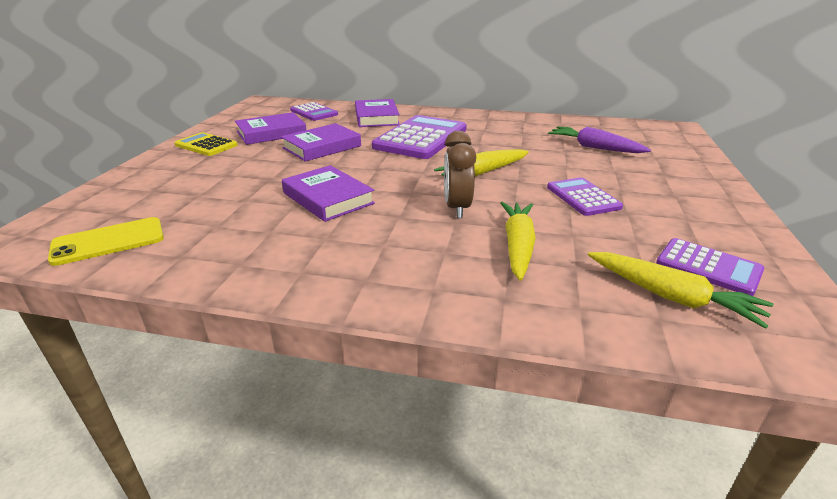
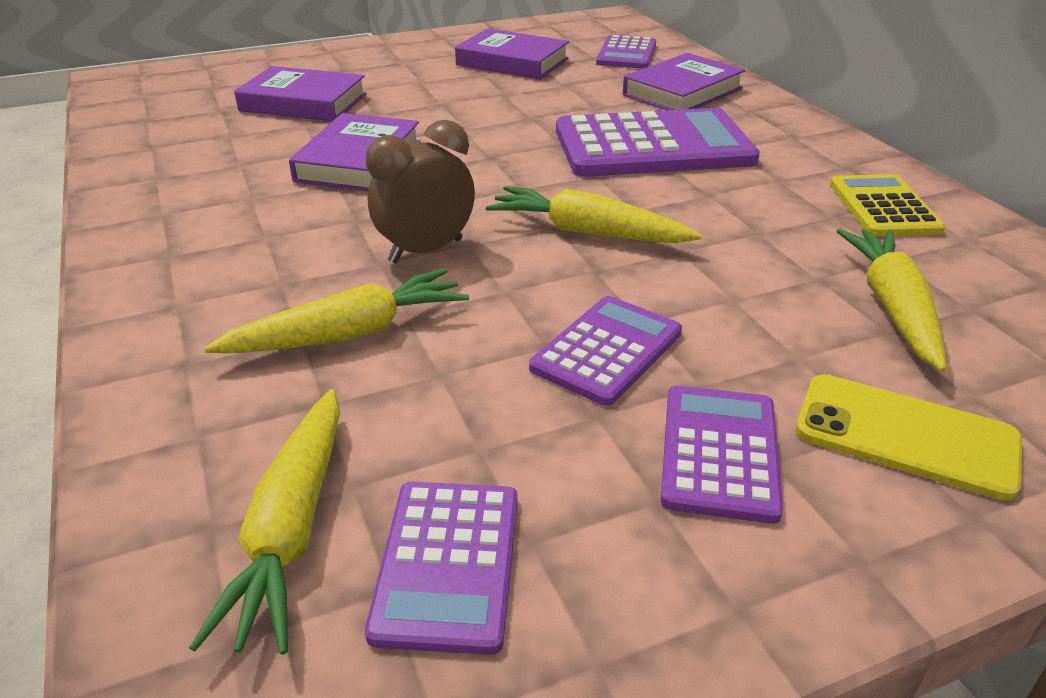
camera: 55 degrees right, 5 degrees up
(108, 241) = (155, 108): yellow phone -> yellow phone (905, 435)
(206, 145) = (424, 50): yellow calculator -> yellow calculator (883, 207)
(322, 147) = (512, 102): purple book -> purple book (303, 102)
(594, 147) = (892, 306): purple carrot -> yellow carrot
(663, 200) = (719, 452): none -> purple calculator

